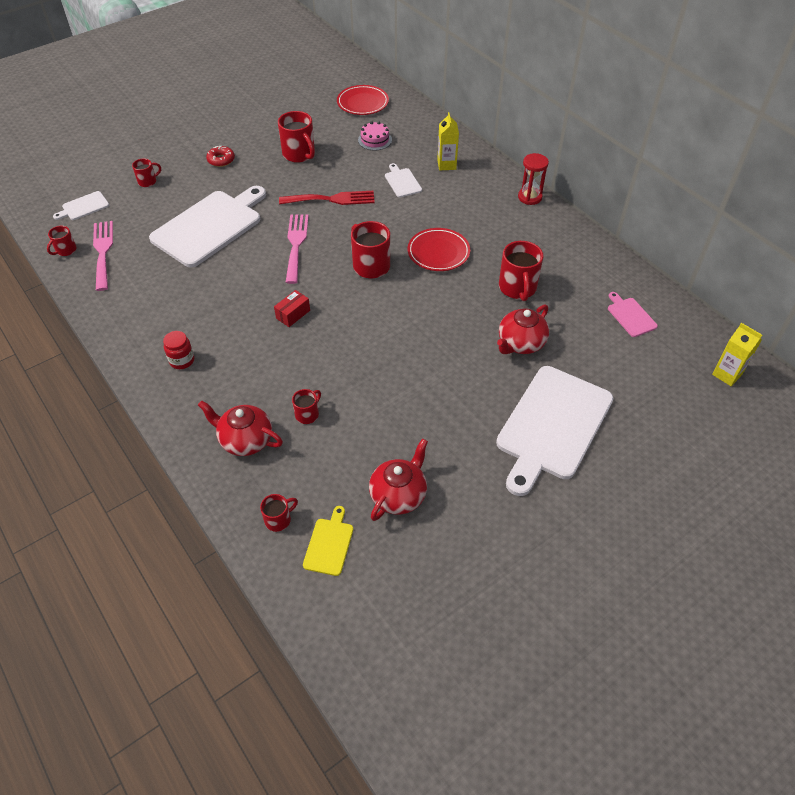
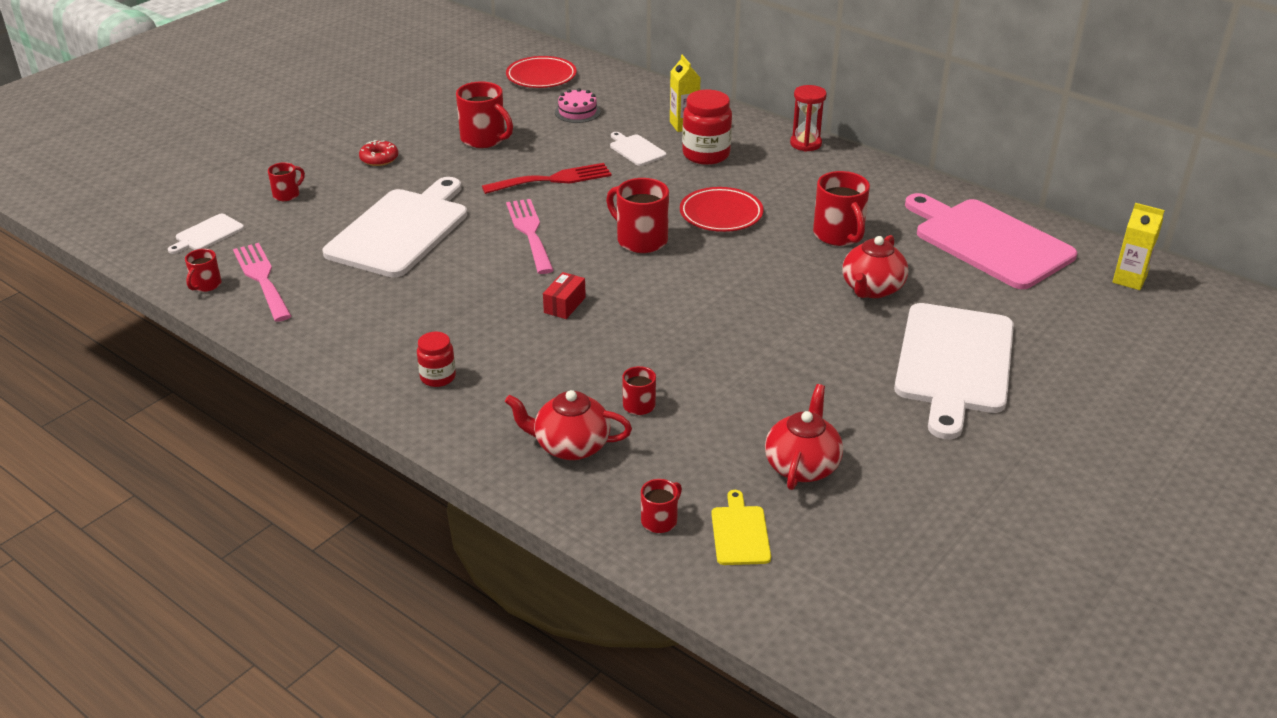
camera: 15 degrees left, 15 degrees down
(451, 195) = (706, 154): none -> red jar
(630, 316) = (988, 241): pink cutting board -> pink cutting board, size x2.34

